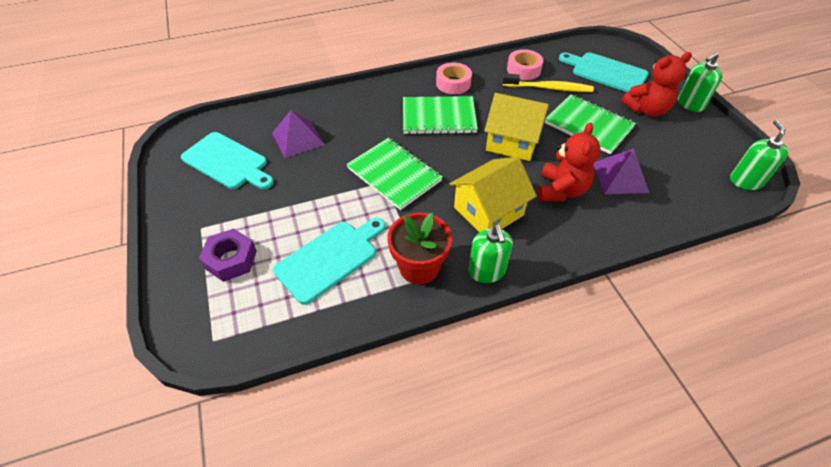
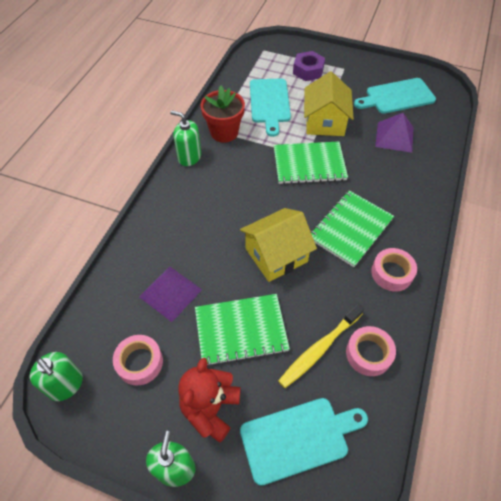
camera: 130 degrees right, 5 degrees up
(488, 211) = (227, 189): yellow house -> yellow house (325, 122)
(561, 190) = (200, 243): red teddy bear -> none
(678, 157) = (139, 362): none -> pink tape

